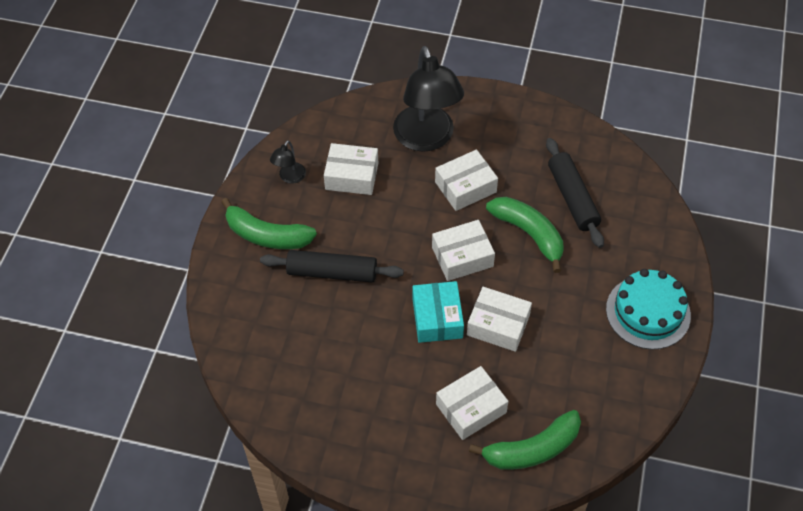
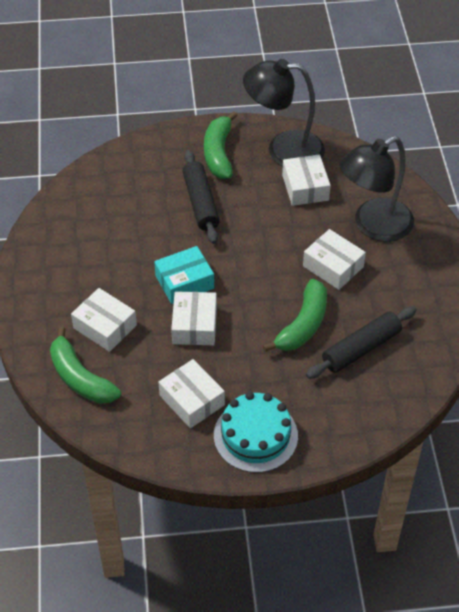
camera: 70 degrees right, 5 degrees down
(290, 177) = (283, 150): black lamp -> black lamp, size x2.32
(462, 257) = (255, 283): white box -> white box (192, 400)

